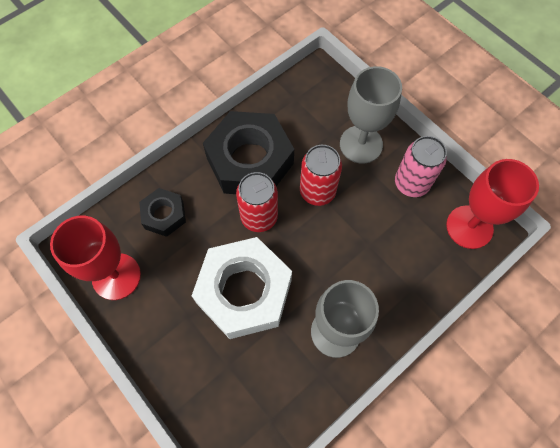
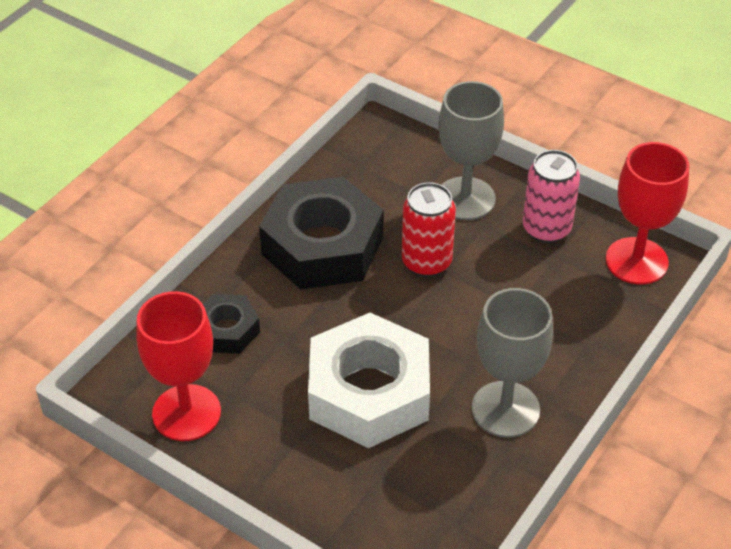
camera: 15 degrees left, 20 degrees down
(259, 217) = (358, 306): red can -> none

